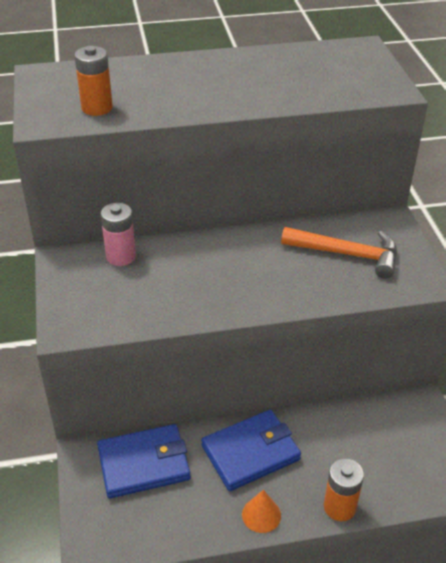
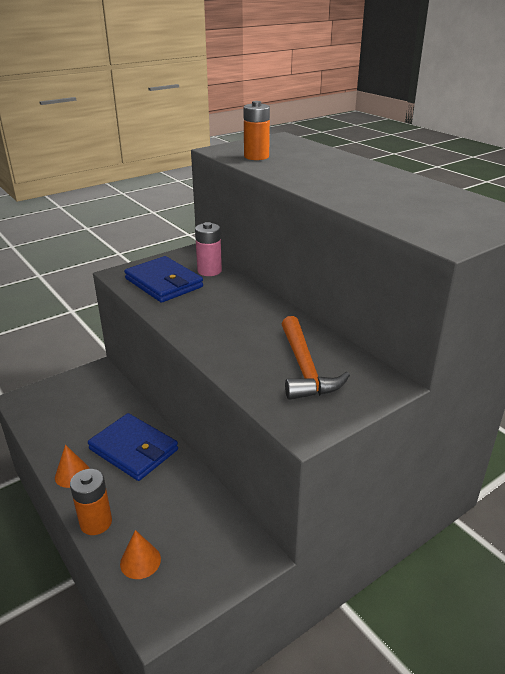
camera: 65 degrees right, 10 degrees down
(143, 464) = (99, 398): blue wallet -> blue wallet (164, 283)
(399, 483) = (140, 561): none -> orange cone

